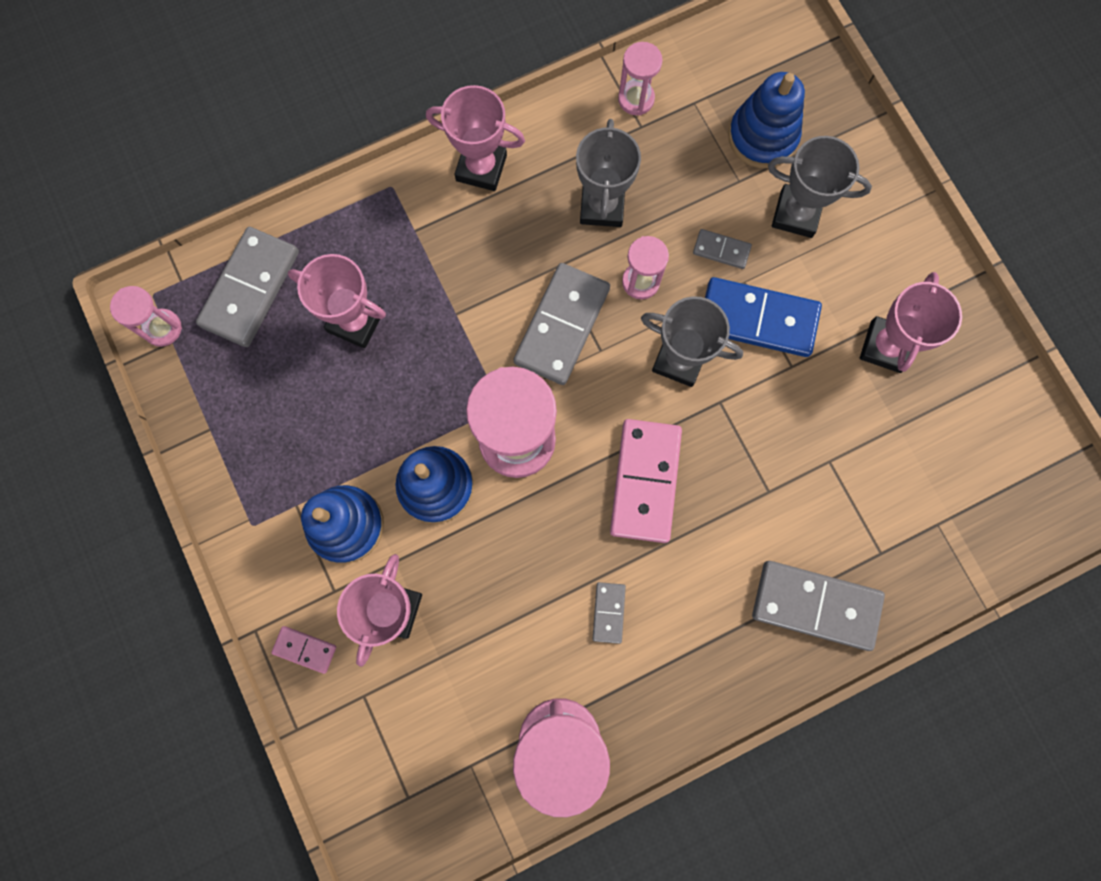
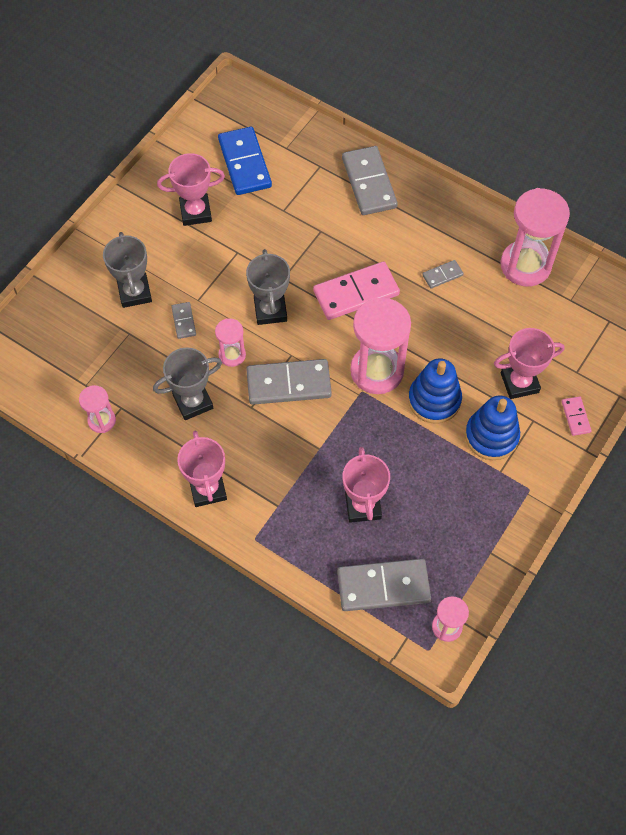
camera: 120 degrees left, 15 degrees down
(758, 319) = (218, 282): blue domino -> blue domino (245, 163)
(762, 137) = (89, 334): blue stacking toy -> none

